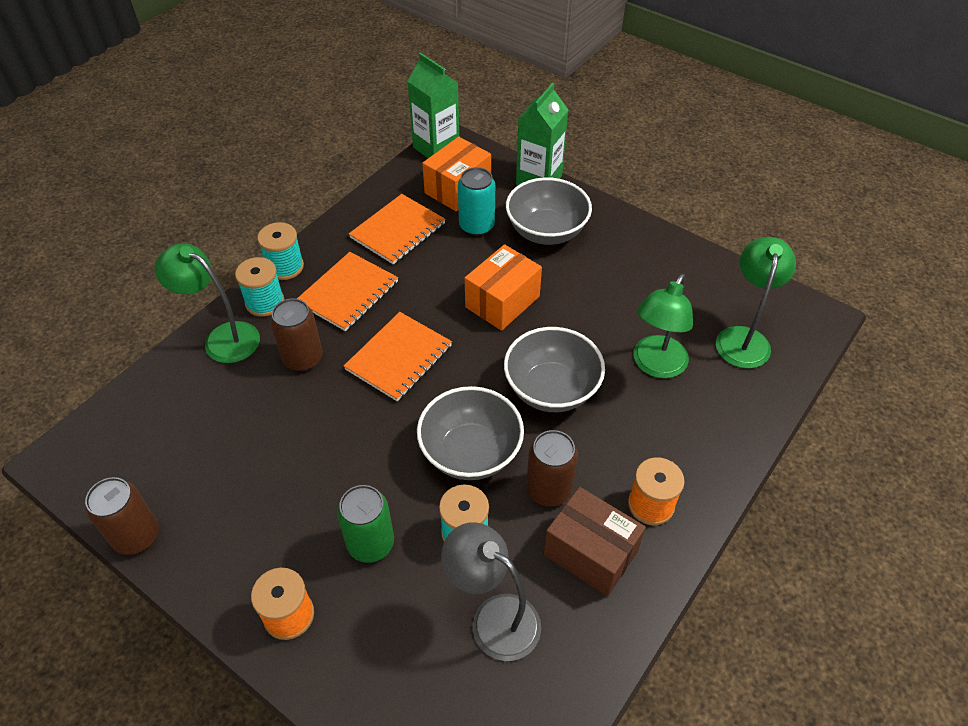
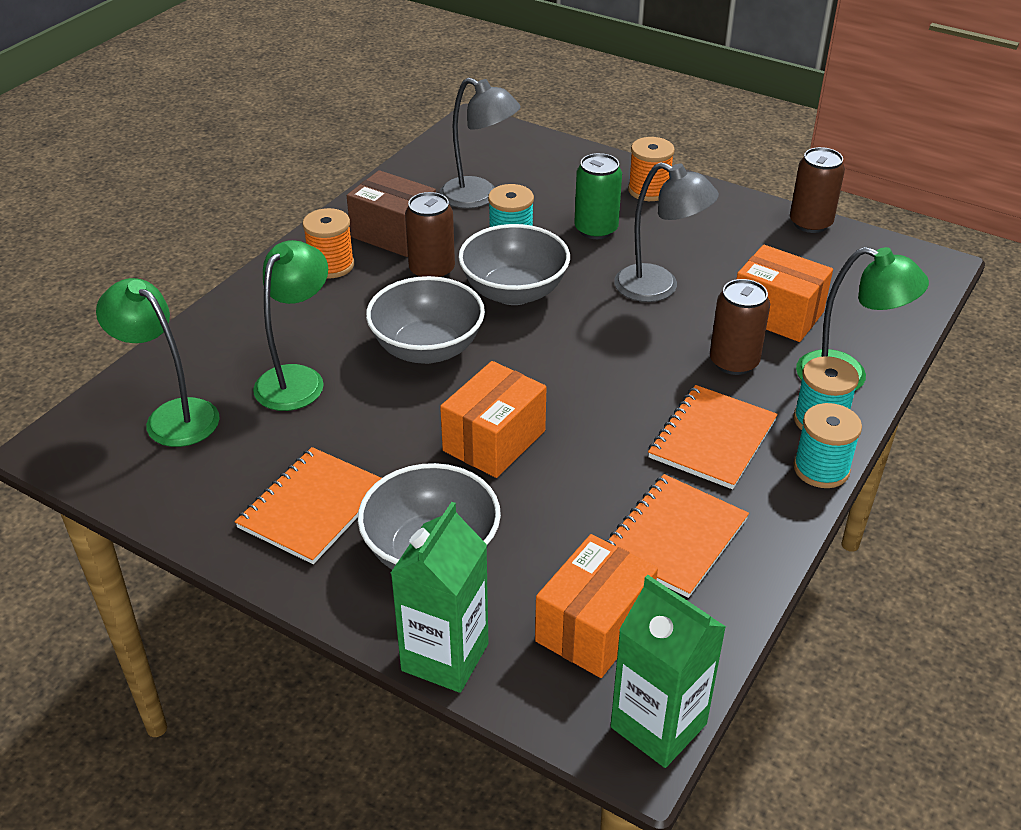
camera: 175 degrees right, 10 degrees down
(241, 407) = (777, 314): none -> orange box
(334, 448) = (659, 288): none -> grey lamp
(399, 358) = (616, 369): orange notebook -> orange notebook (313, 507)
(476, 226) = (548, 554): turquoise can -> none
(743, 338) = (172, 416): green lamp -> green lamp turned 120 degrees clockwise

